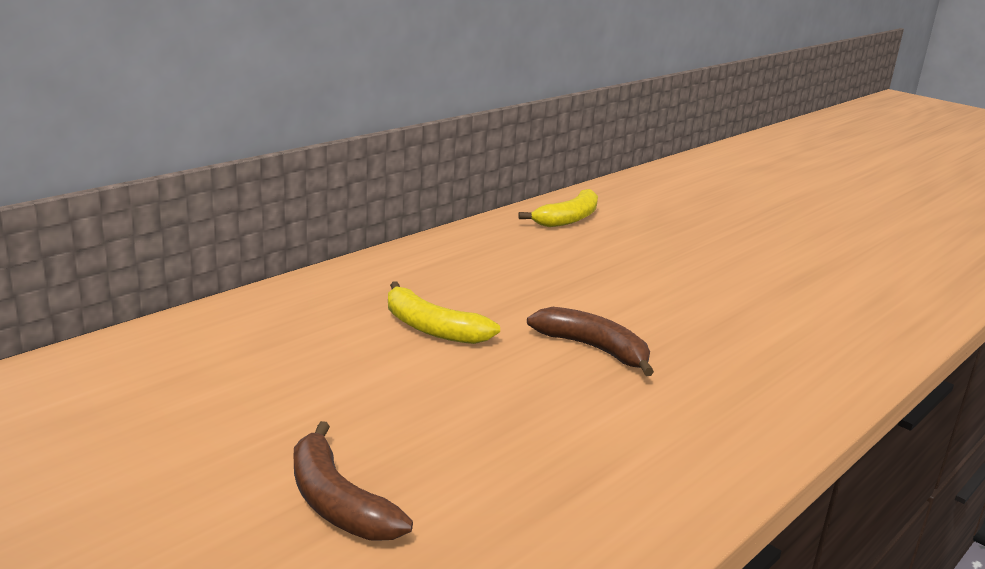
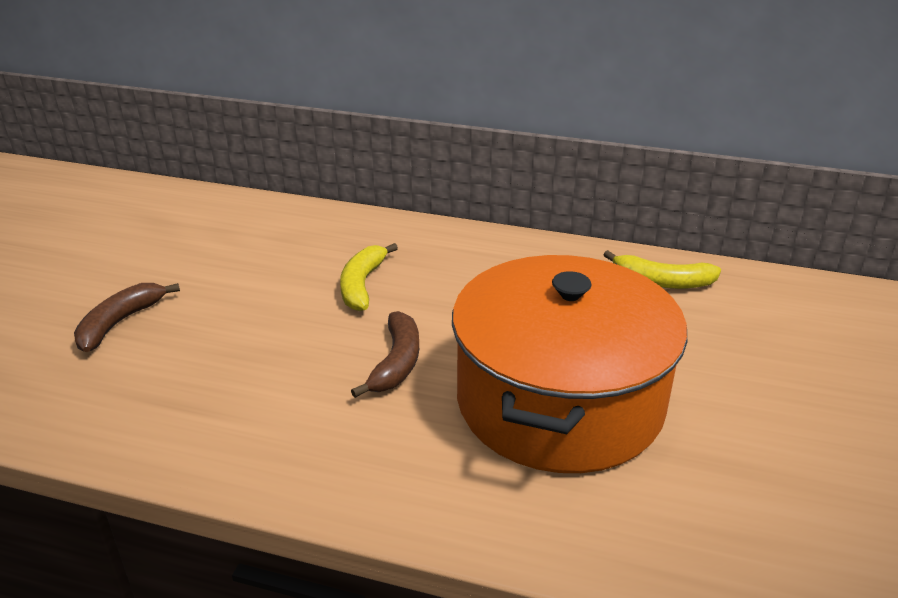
camera: 65 degrees right, 10 degrees up
(703, 302) = (559, 401): none -> orange pot

